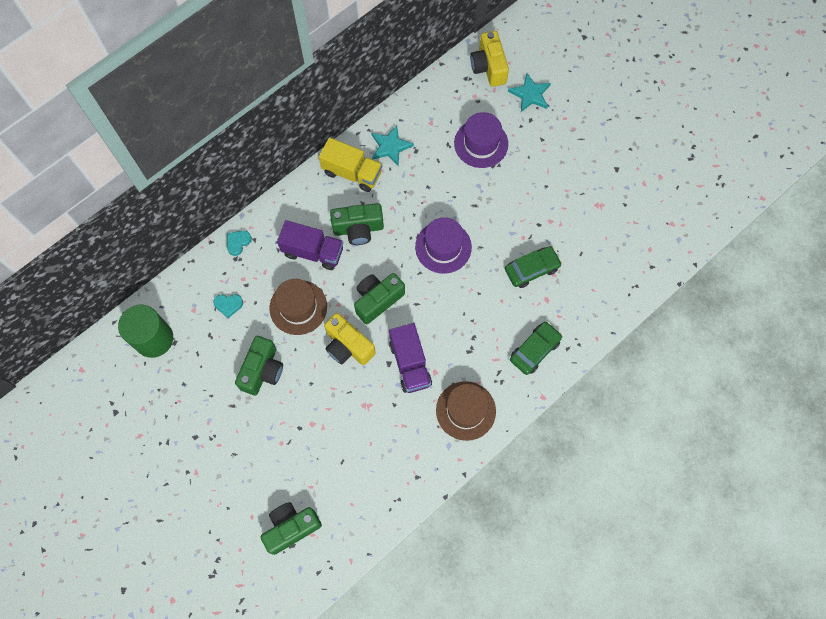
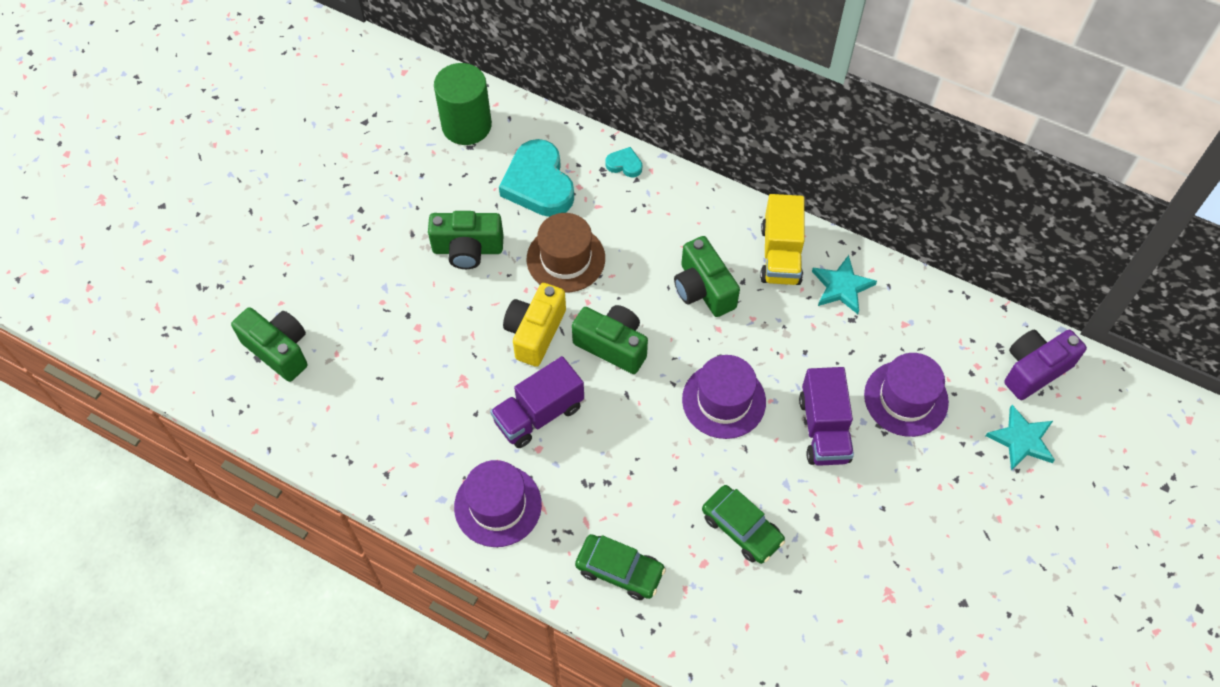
camera: 70 degrees right, 10 degrees down
(228, 305) = (538, 184): turquoise heart -> turquoise heart, size x2.25
(313, 251) = (648, 249): purple truck -> purple truck (824, 429)
(465, 410) = (498, 505): brown hat -> purple hat
(488, 67) = (1034, 369): yellow camera -> purple camera

